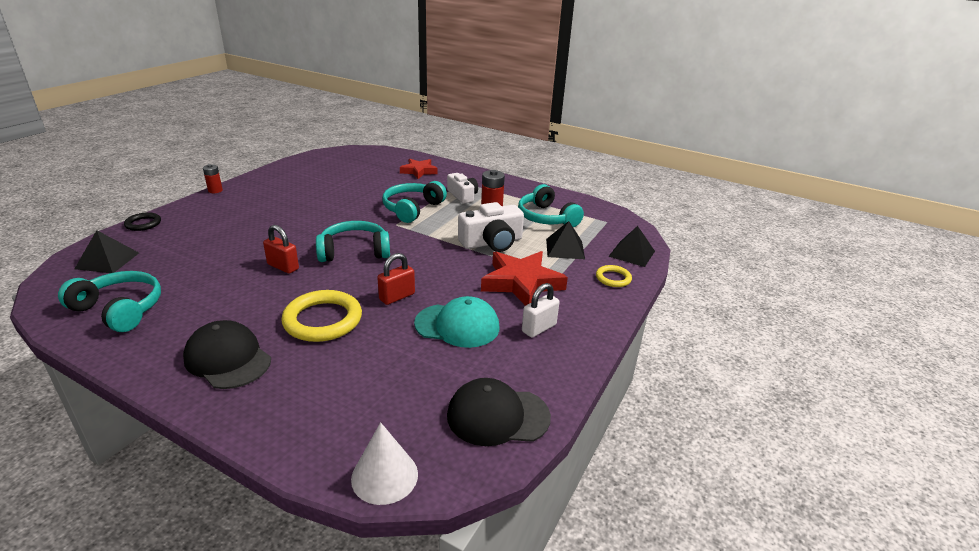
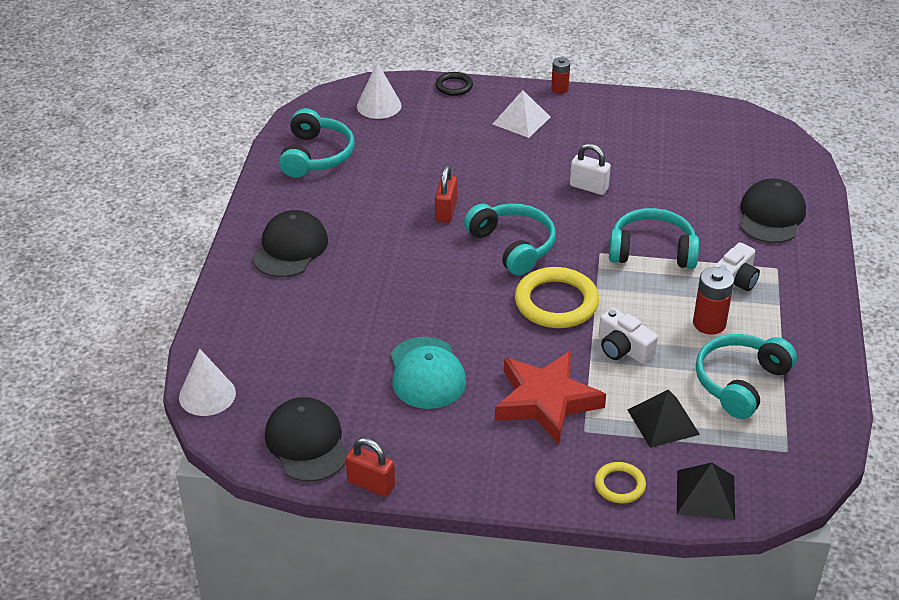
camera: 70 degrees right, 10 degrees up
(107, 260) = (379, 105): black pyramid -> white cone
(225, 211) = (521, 120): none -> white pyramid
(323, 320) = (376, 278): yellow ring -> yellow ring (556, 302)
(397, 297) = (448, 311): red padlock -> red padlock (371, 484)
(419, 171) = (771, 215): red star -> black cap
(492, 242) = (623, 348): white camera -> white camera, size x0.67
(539, 328) = (462, 439): white padlock -> white padlock (588, 187)

